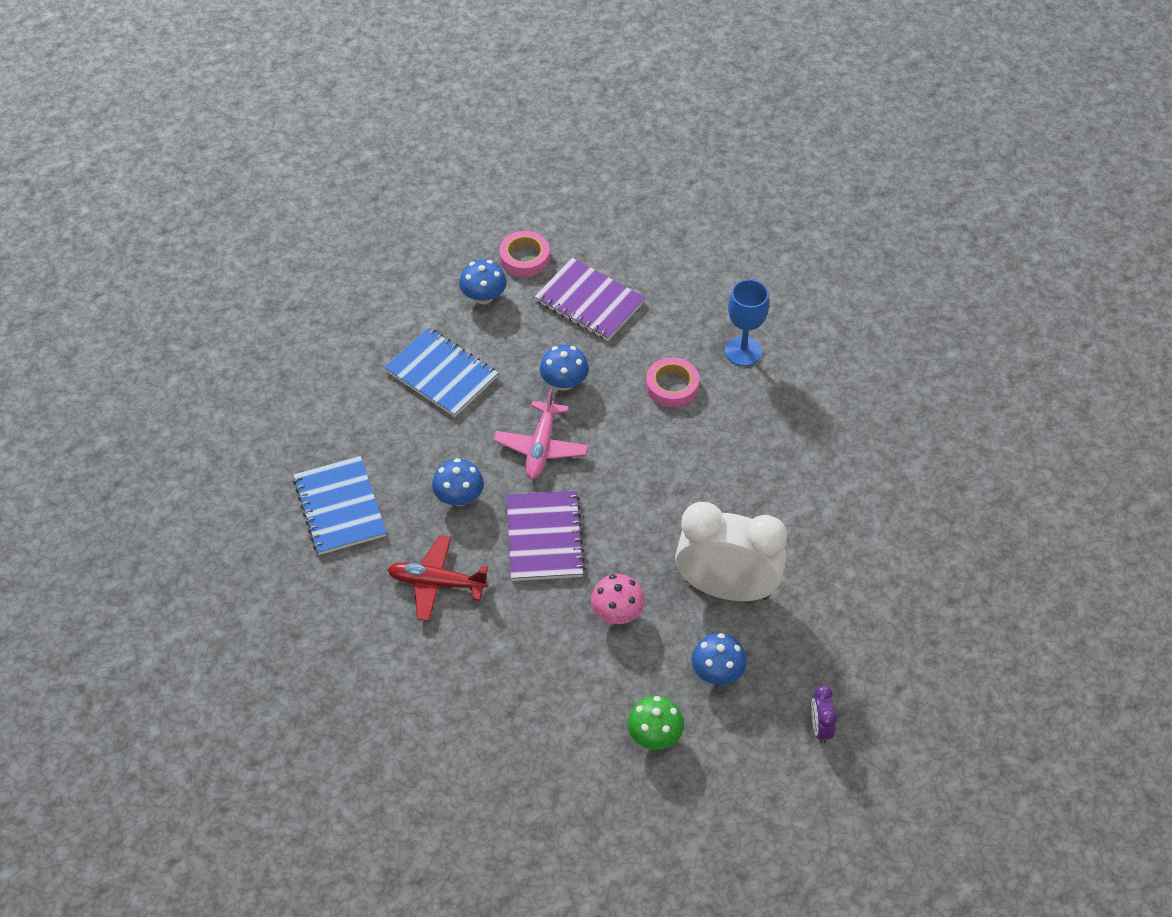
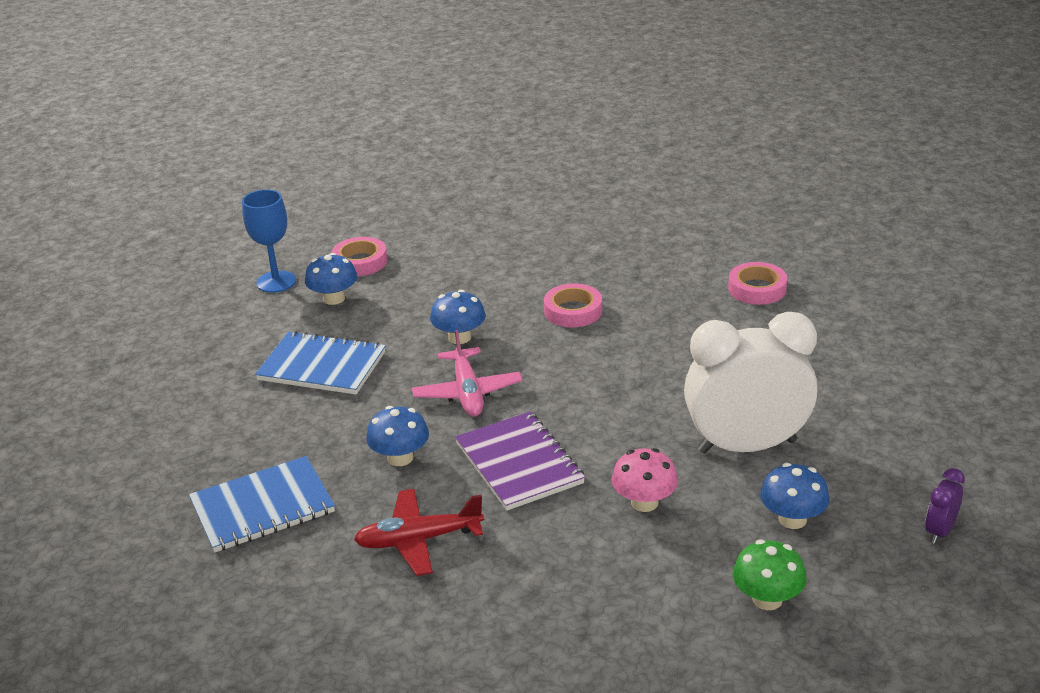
camera: 20 degrees left, 20 degrees down
(340, 507) = (262, 507): blue notebook -> blue notebook turned 75 degrees counterclockwise
(589, 302) = (447, 275): purple notebook -> none
(743, 351) = (625, 269): blue goblet -> blue goblet (276, 282)
(820, 728) = (940, 531): purple clock -> purple clock turned 60 degrees clockwise
(842, 418) = (757, 289): none -> pink tape

